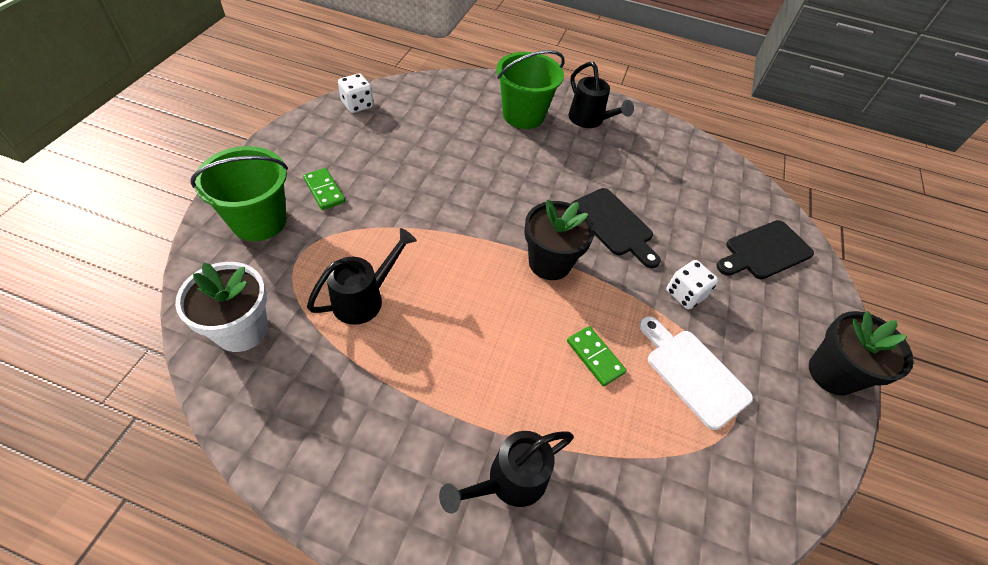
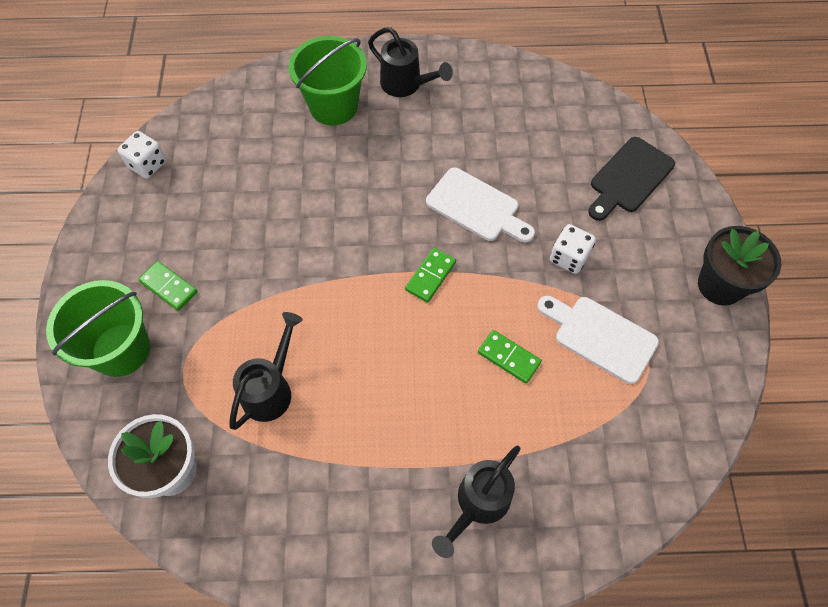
camera: 15 degrees left, 10 degrees up
(549, 263) = (430, 276): black flower pot -> green domino
(614, 225) = (476, 207): black cutting board -> white cutting board

